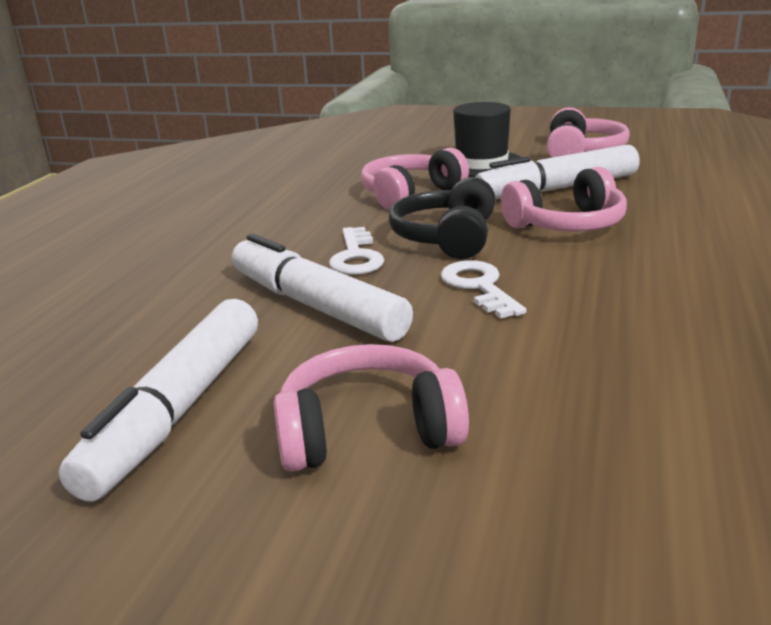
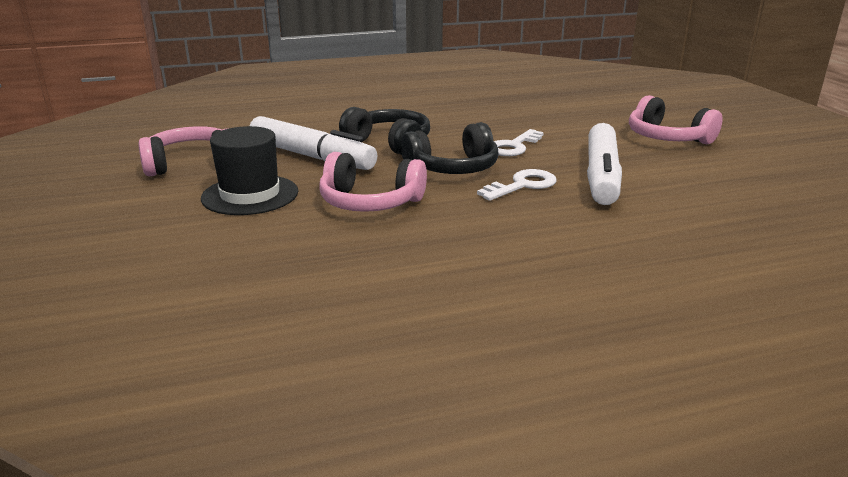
camera: 125 degrees left, 0 degrees up
(178, 410) = (735, 172): white marker -> none
(567, 225) = (389, 143): pink headphones -> black headphones

